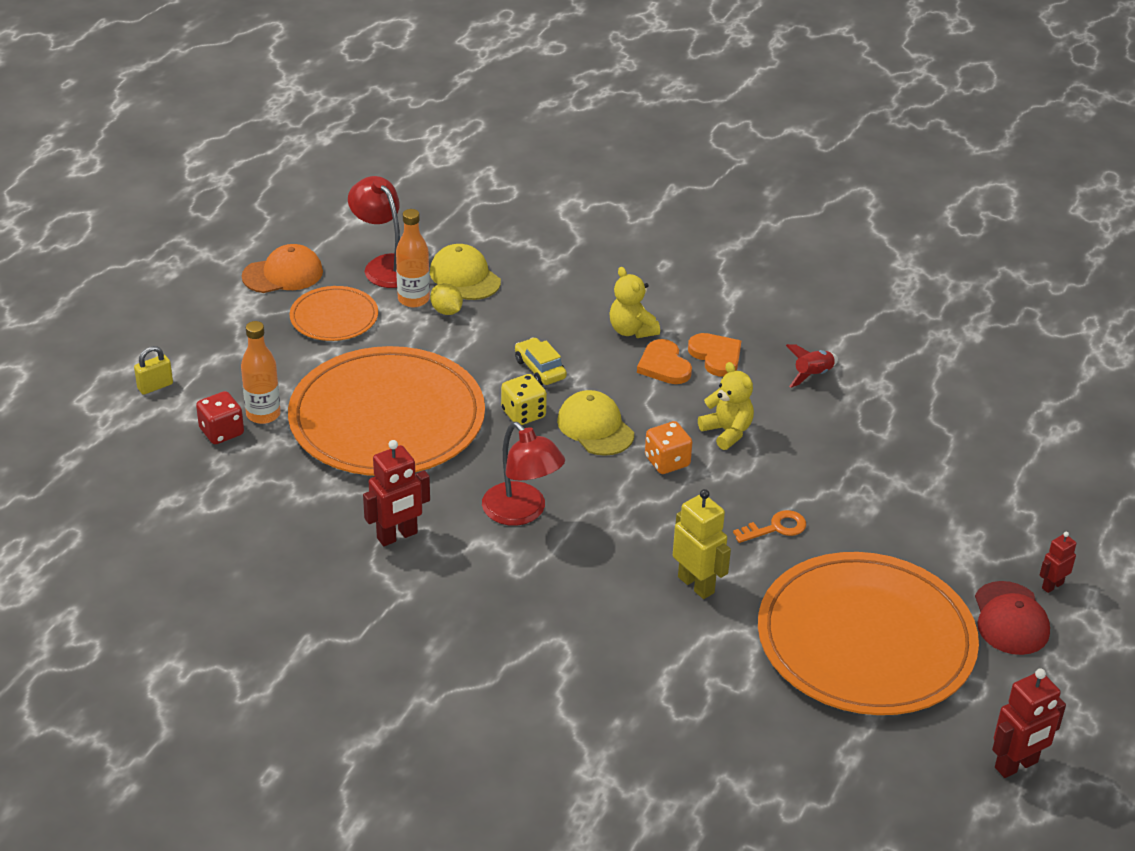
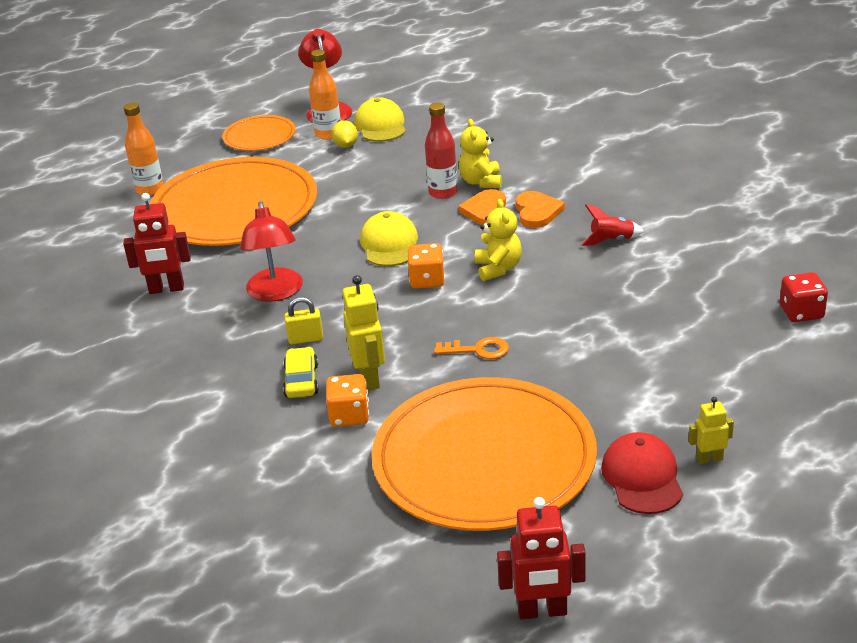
camera: 30 degrees right, 5 degrees down
(155, 386) = (95, 159): yellow padlock -> yellow padlock (306, 339)
(221, 432) = (111, 195): red dice -> red dice (801, 312)
(283, 274) = (249, 104): orange cap -> none
(523, 414) = (341, 224): yellow dice -> none
(540, 369) = (382, 196): yellow car -> yellow car (301, 381)
(602, 352) = (443, 193): none -> red bottle
(709, 630) = (349, 416): none -> orange dice
(1010, 619) = (642, 477): red cap -> red cap turned 150 degrees clockwise
(1052, 585) = (709, 459): red robot -> yellow robot

